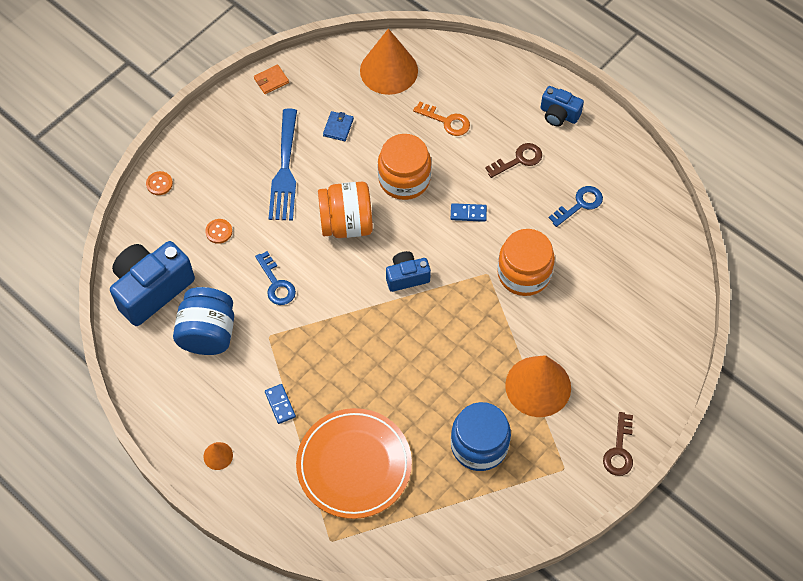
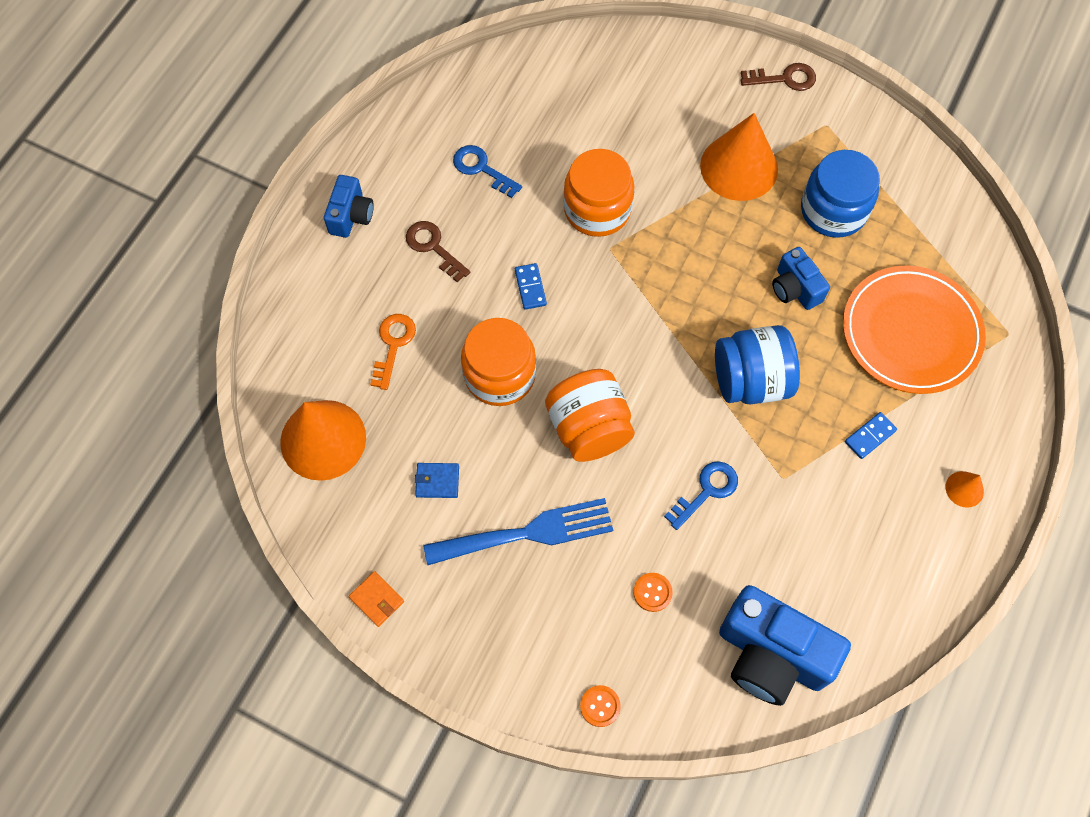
camera: 105 degrees left, 5 degrees up
(208, 333) = (808, 556): blue jar -> blue jar (751, 380)
(407, 277) = (644, 336): blue camera -> blue camera (795, 288)

